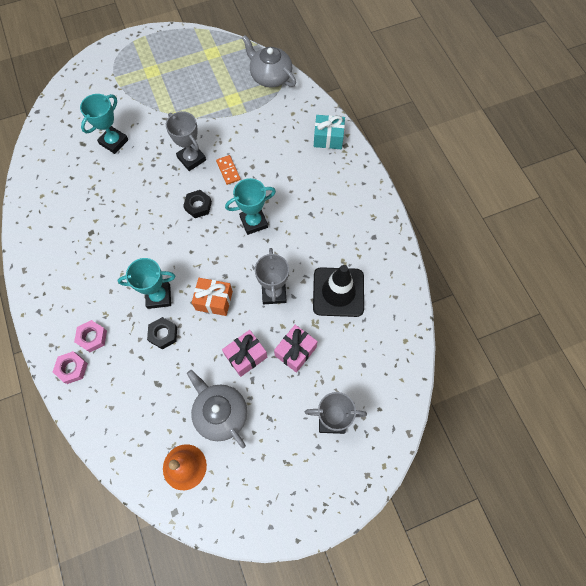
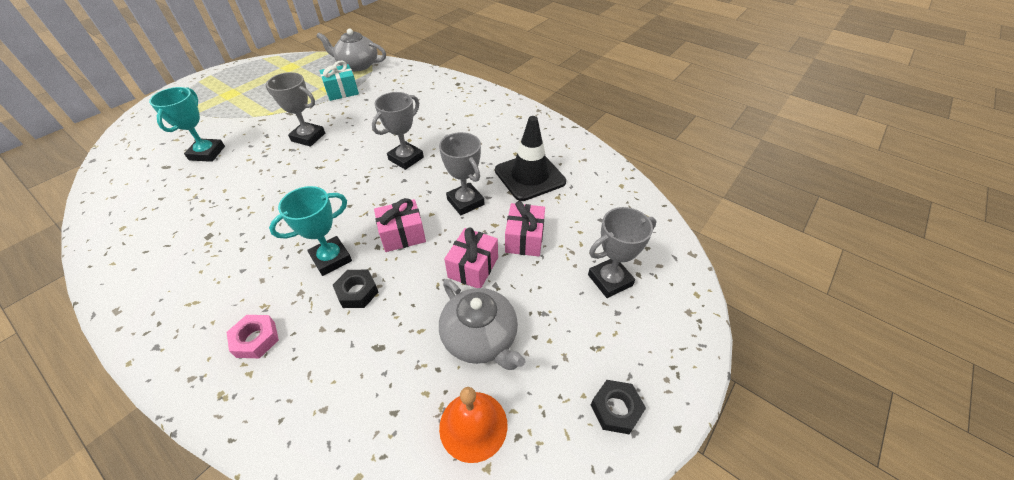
camera: 30 degrees left, 20 degrees down
(72, 368) = (238, 391): pink nut -> none
(198, 206) = (336, 168): black nut -> black nut (616, 409)
(214, 300) = (402, 235): orange gift -> pink gift
(220, 413) = (481, 338): grey teapot -> grey teapot turned 150 degrees counterclockwise
(228, 170) = (354, 133): orange domino -> none
(253, 222) = (406, 158): turquoise trophy -> grey trophy
(328, 138) = (439, 84): turquoise gift -> turquoise gift (342, 91)

